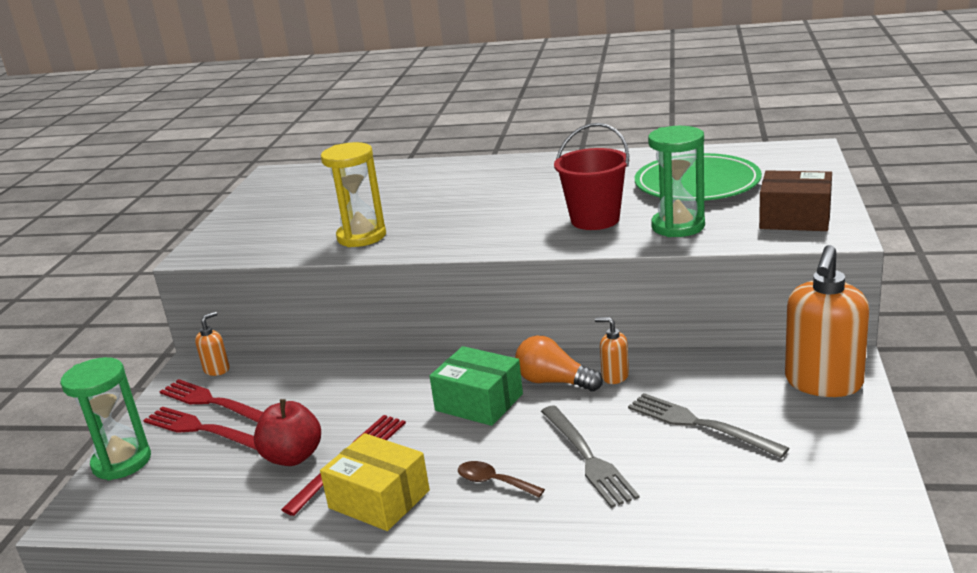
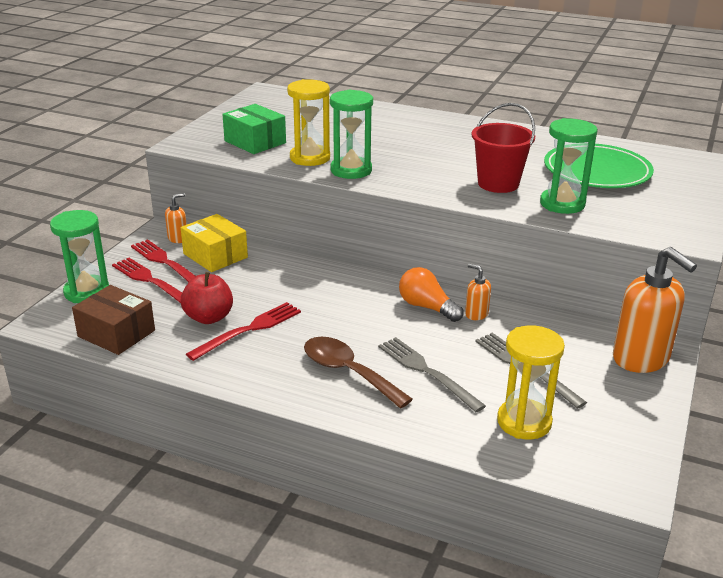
camera: 10 degrees right, 5 degrees up
(379, 499) = (259, 364): yellow box -> yellow box (215, 255)
(417, 240) = (351, 170): none -> green hourglass
(479, 402) = (362, 309): green box -> green box (255, 142)
(493, 482) = (348, 372): brown spoon -> brown spoon, size x1.79
(587, 458) = (426, 371): grey fork -> grey fork turned 150 degrees clockwise
(728, 489) = (524, 422): none -> yellow hourglass
(795, 218) = (662, 218): brown box -> brown box (116, 333)
(823, 383) = (641, 359): orange soap dispenser -> orange soap dispenser turned 75 degrees counterclockwise

